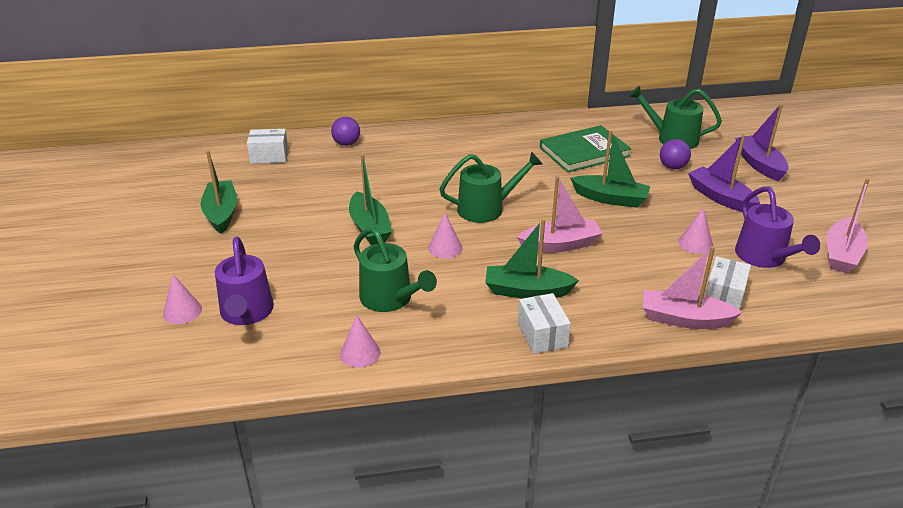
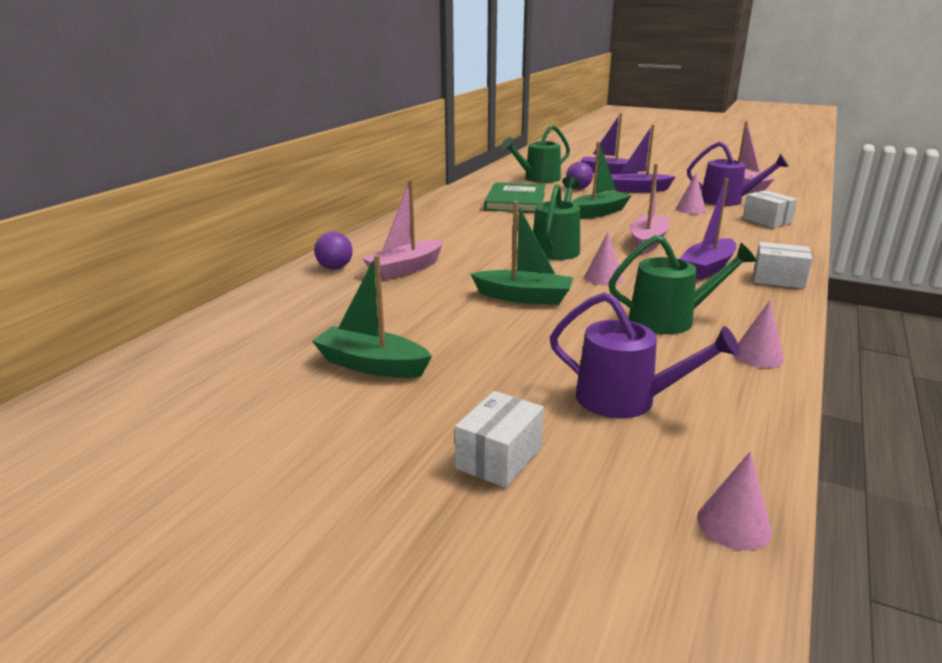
camera: 55 degrees left, 10 degrees down
(182, 311) = (580, 443): pink cone -> pink cone (733, 524)
(269, 156) = (284, 308): white box -> white box (499, 458)
(527, 291) = (707, 268): green boat -> purple boat
(684, 319) = (788, 236): pink boat -> pink boat (405, 269)

